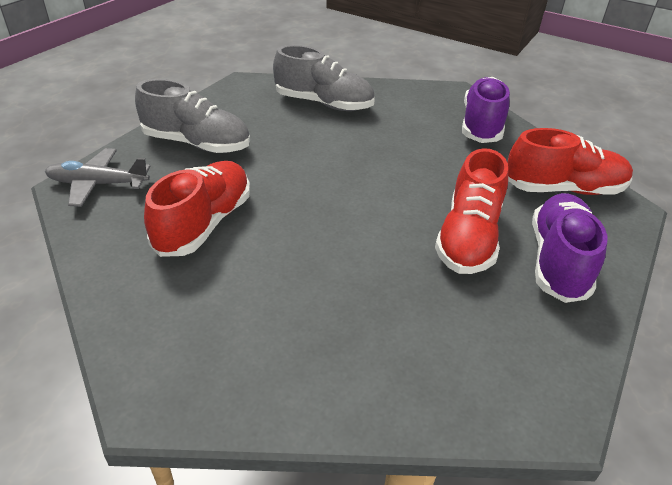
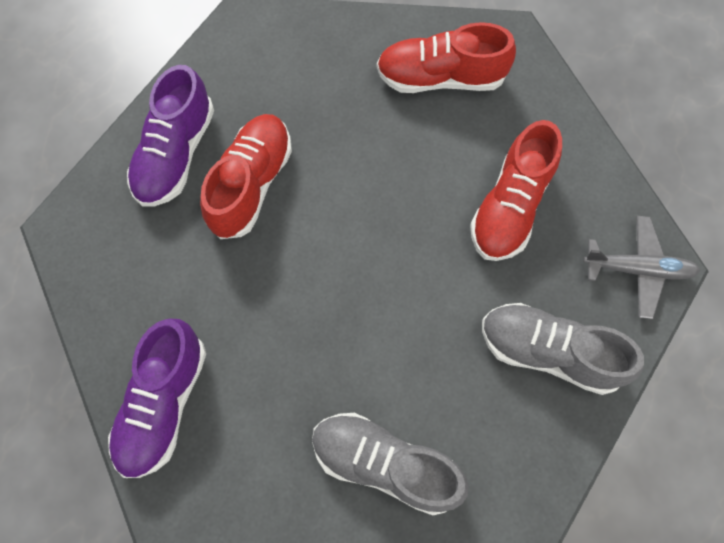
camera: 175 degrees left, 30 degrees up
(563, 189) = (117, 260): red shoe -> red shoe (440, 77)

